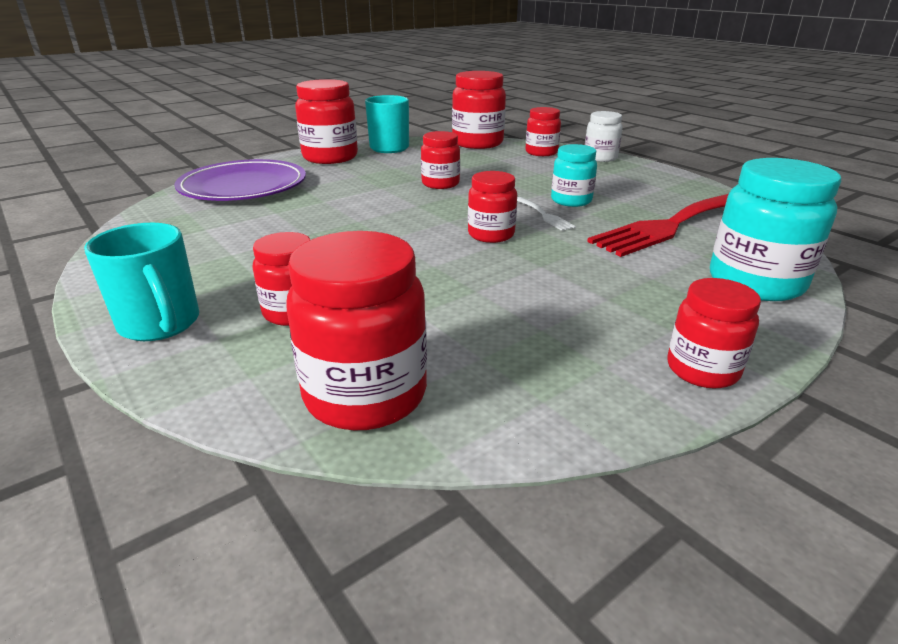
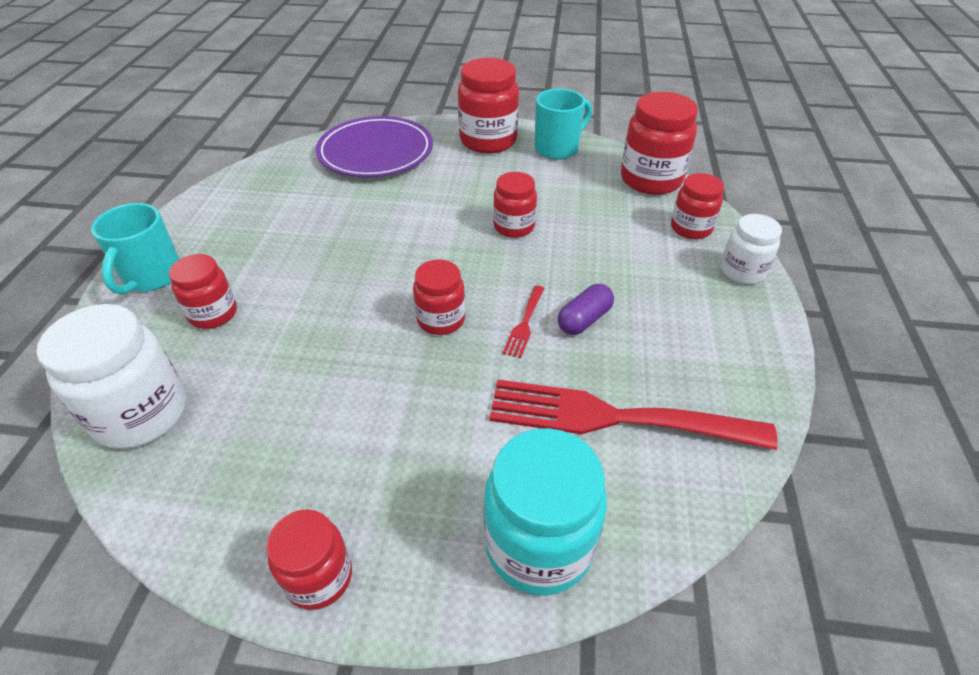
camera: 45 degrees right, 15 degrees up
(365, 395) = (141, 414): red jar -> white jar
(544, 215) = (524, 324): white fork -> red fork
(571, 201) = (584, 319): turquoise jar -> purple capsule

